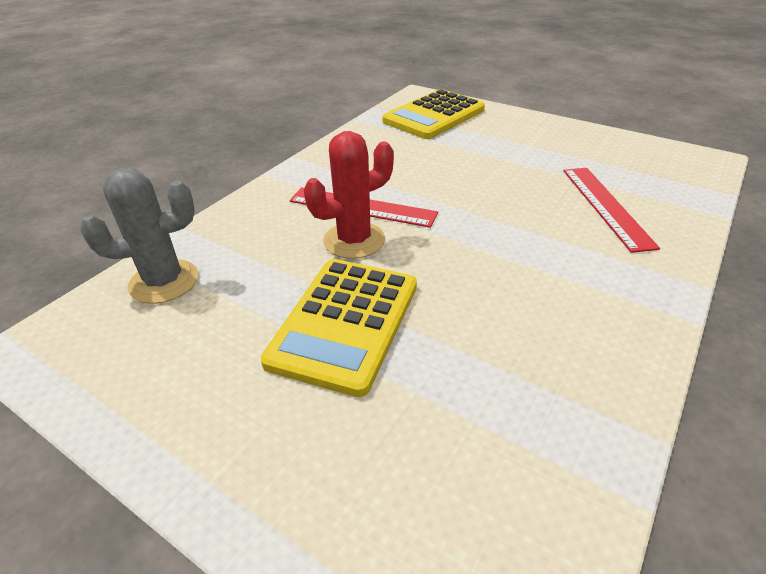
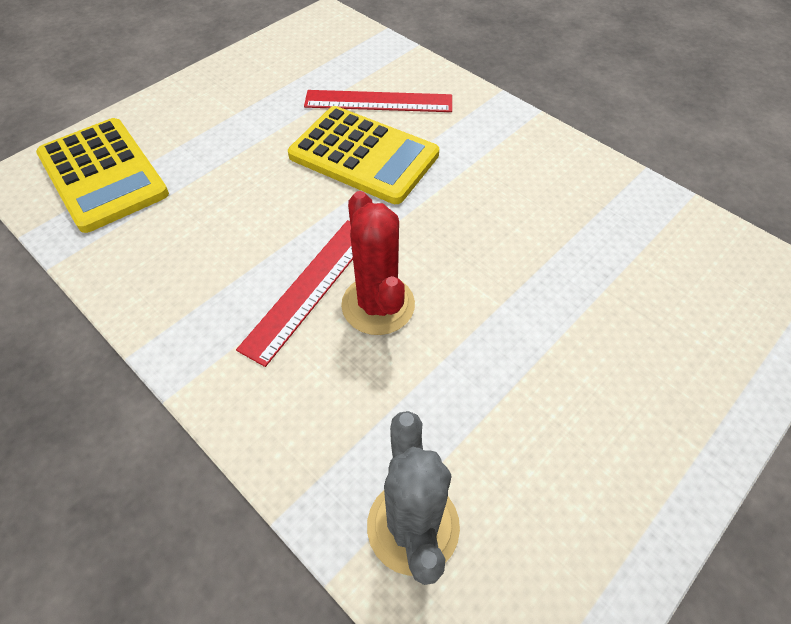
camera: 80 degrees left, 15 degrees up
(345, 323) = (516, 329): yellow calculator -> yellow calculator (364, 155)

